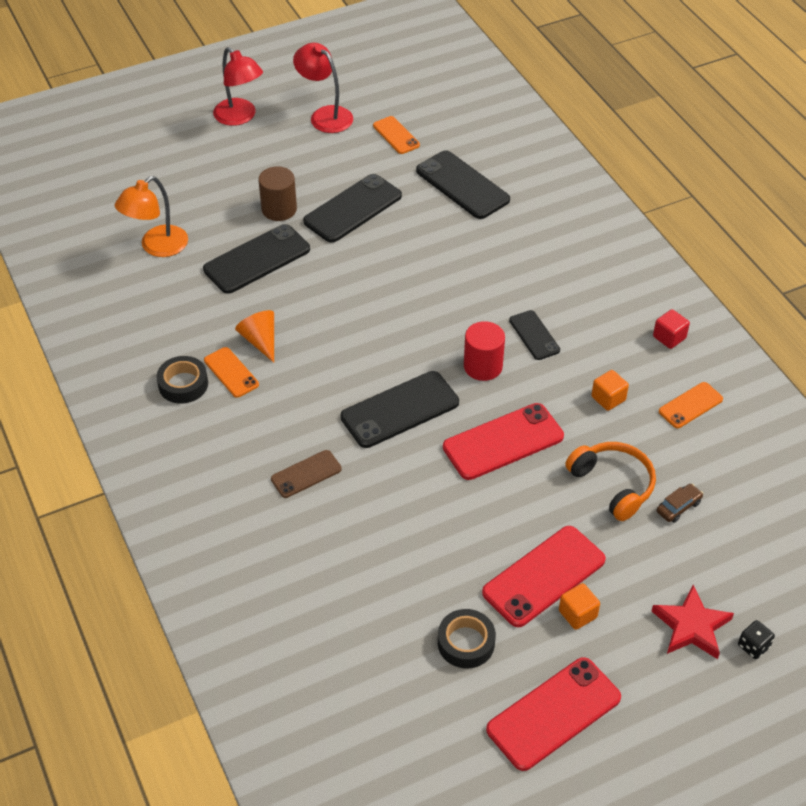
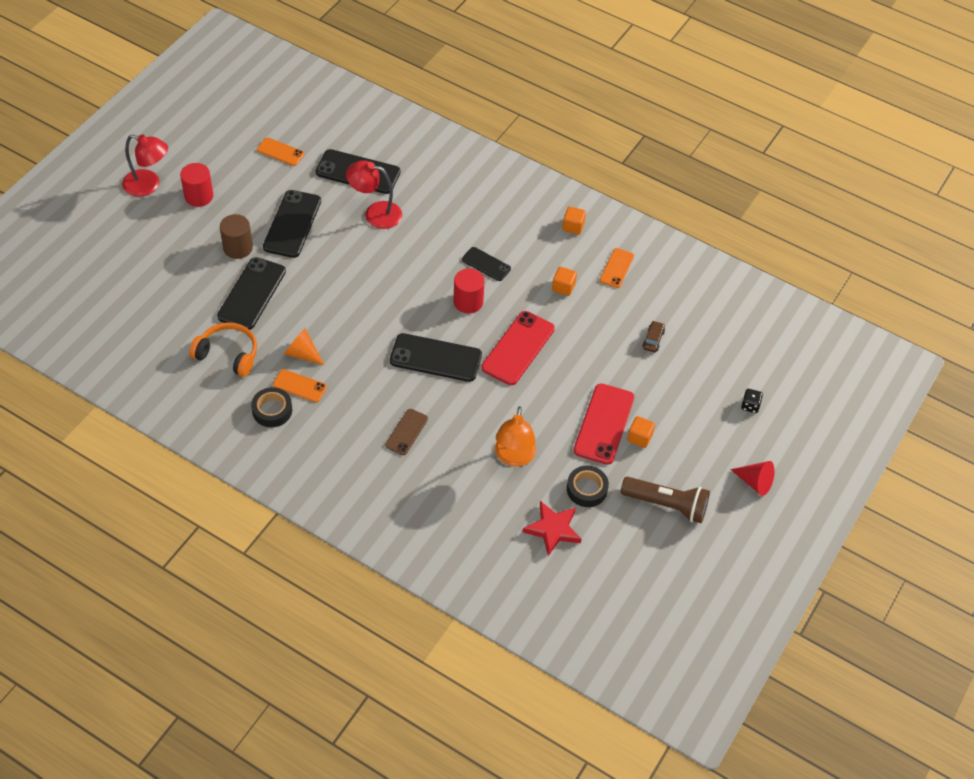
camera: 35 degrees left, 5 degrees up
(157, 247) = (168, 317): orange lamp -> orange lamp (514, 457)
(280, 146) = (199, 196): none -> red cylinder
(325, 115) = (214, 157): red lamp -> red lamp (375, 213)
(400, 410) = (435, 358): black phone -> black phone turned 75 degrees clockwise
(553, 713) = (666, 505): red phone -> brown flashlight
(613, 484) = (605, 344): orange headphones -> orange headphones (228, 354)
(669, 337) = (573, 226): red cube -> orange cube
(691, 626) = (709, 411): red star -> red star (553, 529)
(693, 746) = (755, 482): none -> red cone

